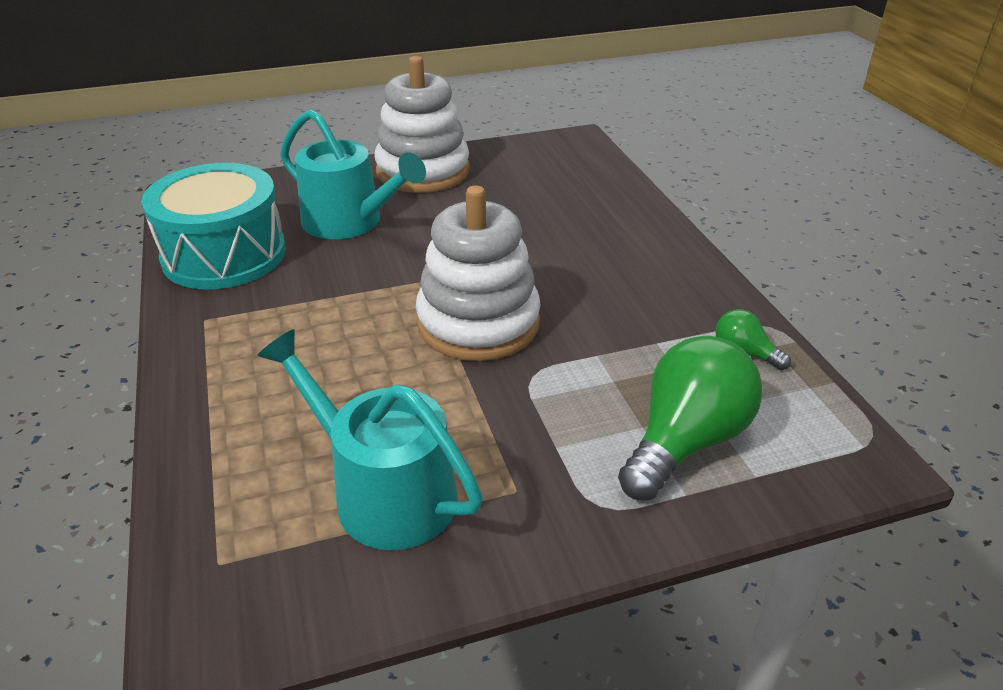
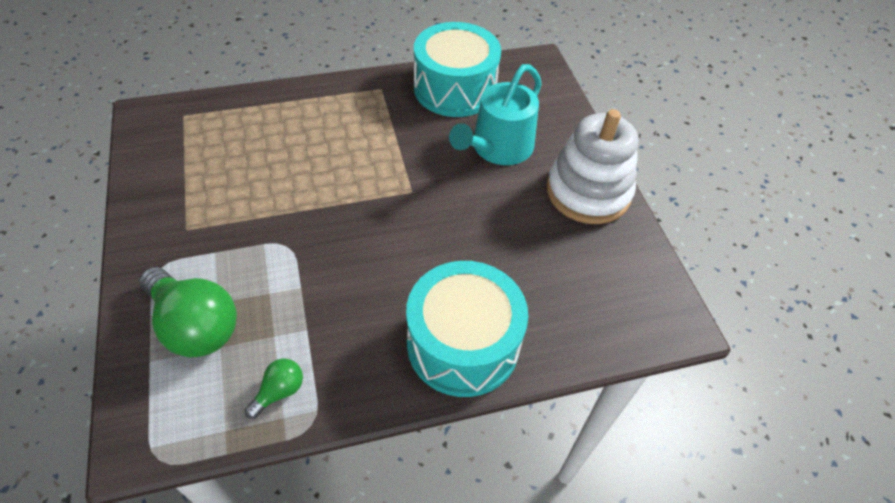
camera: 90 degrees right, 15 degrees up
(384, 492) = (206, 172): turquoise watering can -> none
(478, 323) = (353, 220): white stacking toy -> none
(637, 240) = (463, 344): none -> turquoise drum

